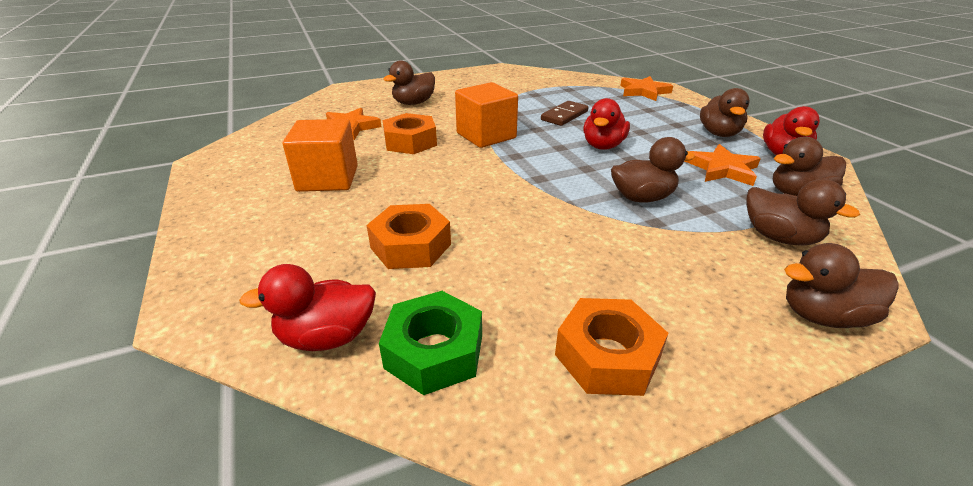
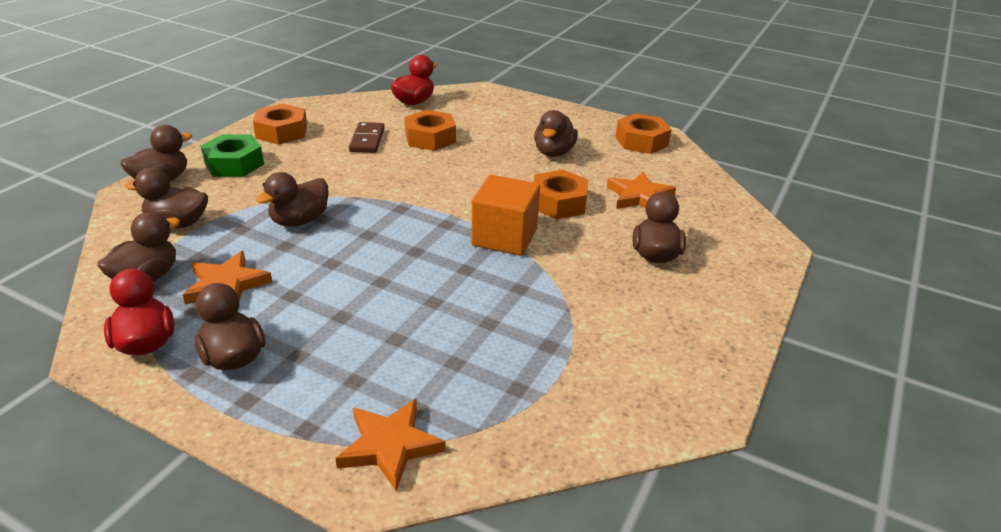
camera: 140 degrees right, 0 degrees up
(236, 161) = (641, 141): none -> orange nut
(328, 178) = (553, 152): orange cube -> brown duck
(434, 351) = (362, 111): green nut -> green nut (234, 164)
(564, 116) = (459, 309): brown domino -> brown domino (367, 140)
(603, 146) = (372, 271): red duck -> none

